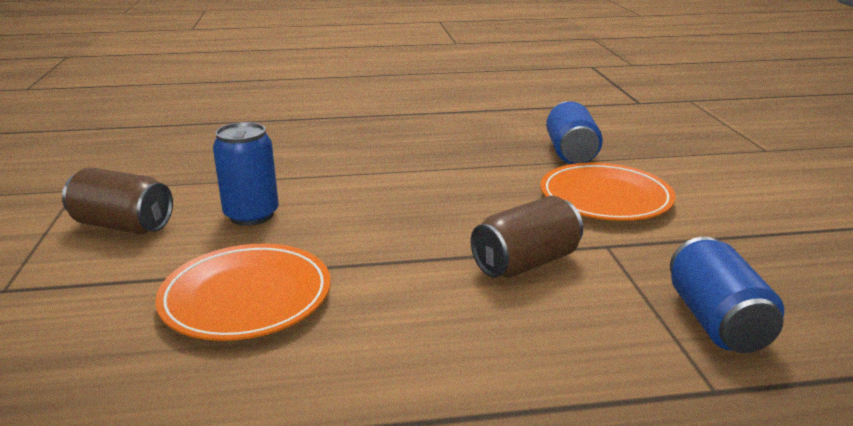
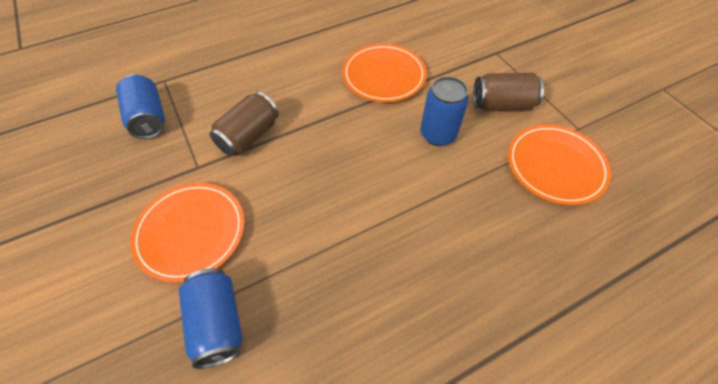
camera: 160 degrees right, 30 degrees up
(159, 171) = (555, 166): none -> orange plate

